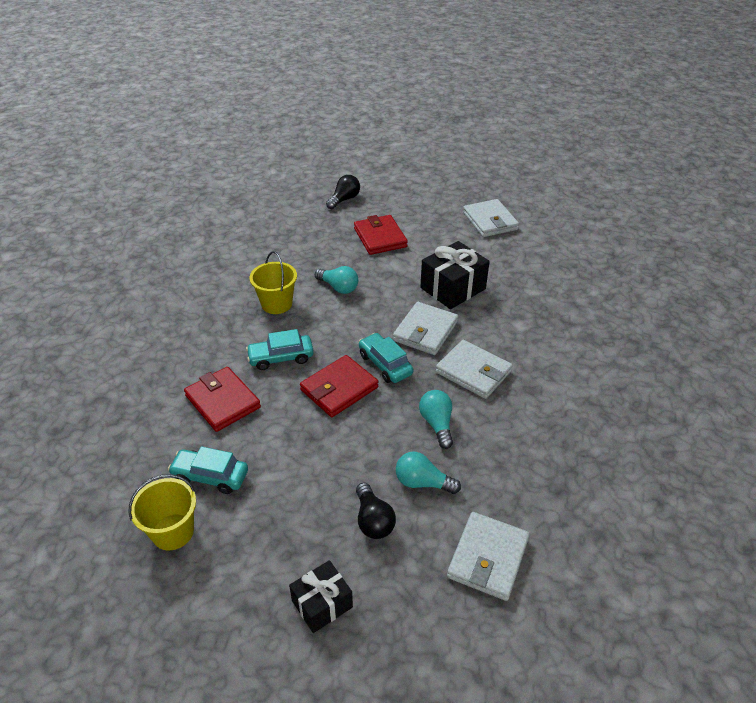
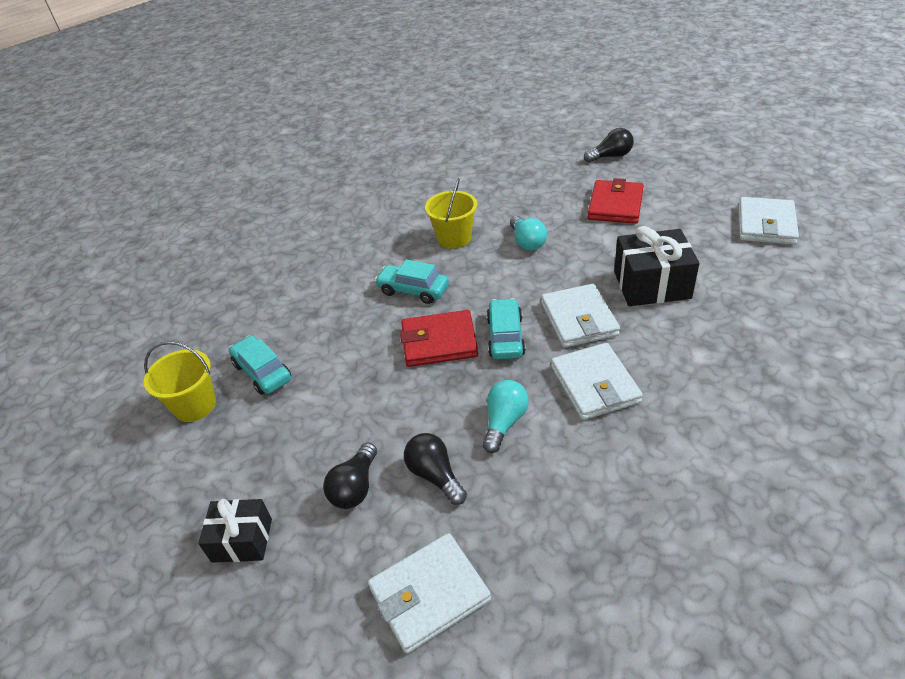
camera: 40 degrees right, 0 degrees up
(223, 401) = (330, 310): red wallet -> none
(422, 482) = (435, 475): turquoise light bulb -> black light bulb
(425, 331) = (579, 319): white wallet -> white wallet turned 75 degrees counterclockwise

